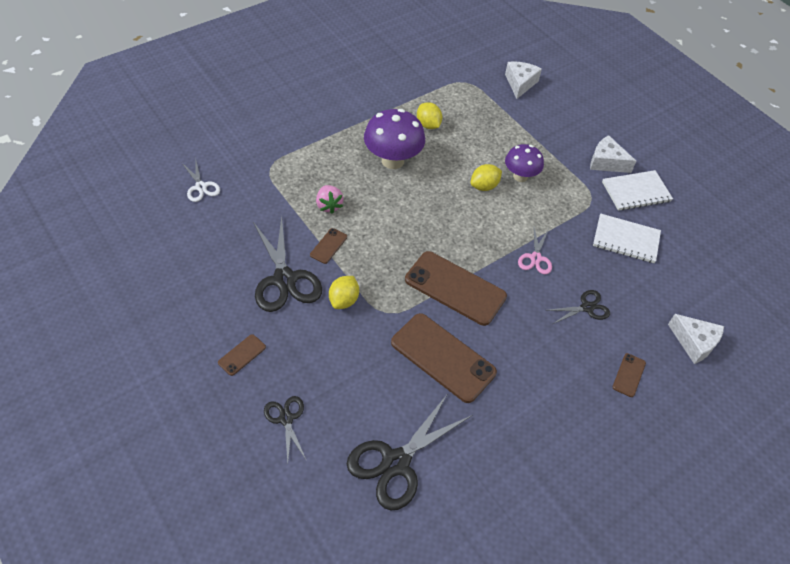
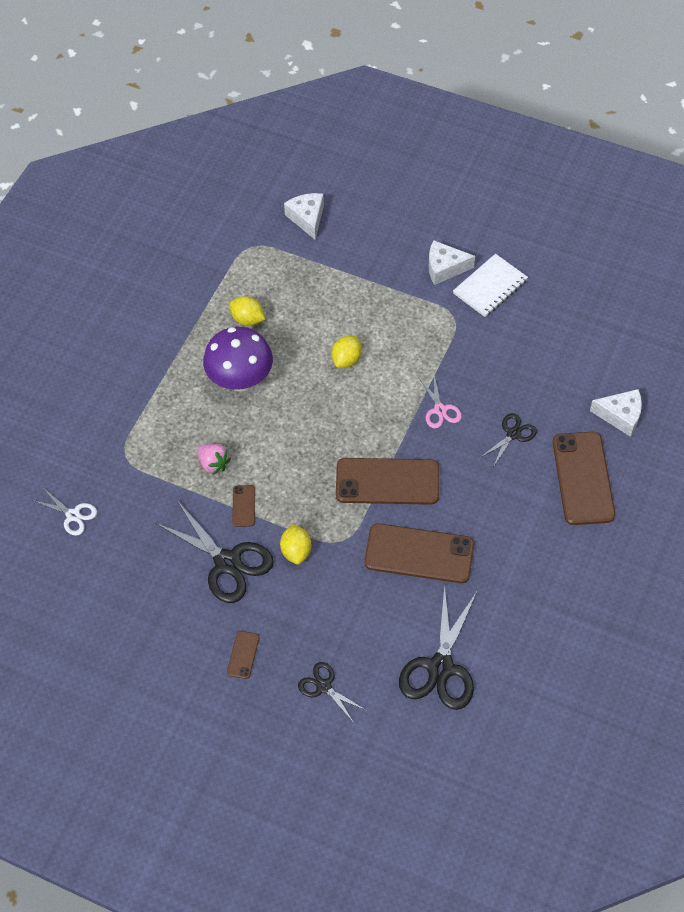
camera: 25 degrees left, 5 degrees up
(520, 176) = (374, 329): purple mushroom -> none
(626, 240) = (509, 345): white notebook -> none
(629, 375) = (583, 478): brown phone -> brown phone, size x2.24

